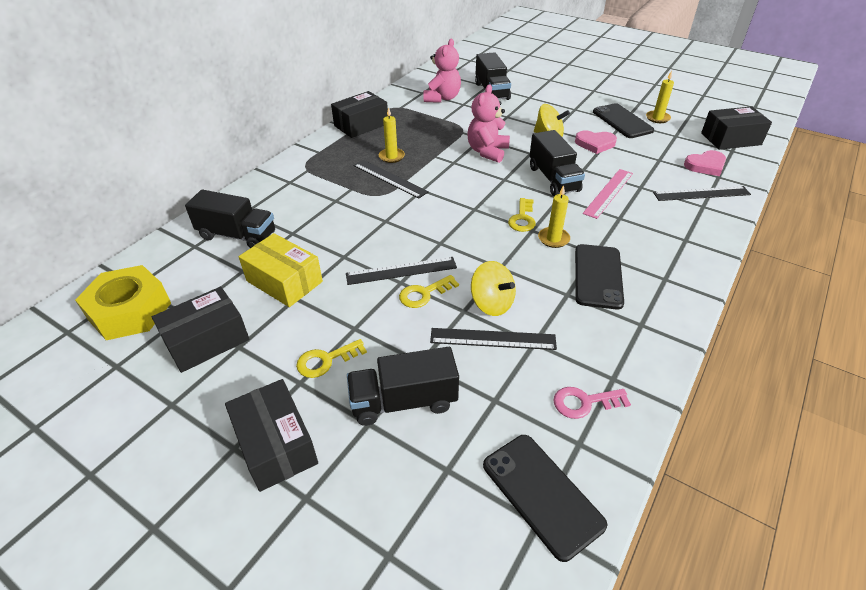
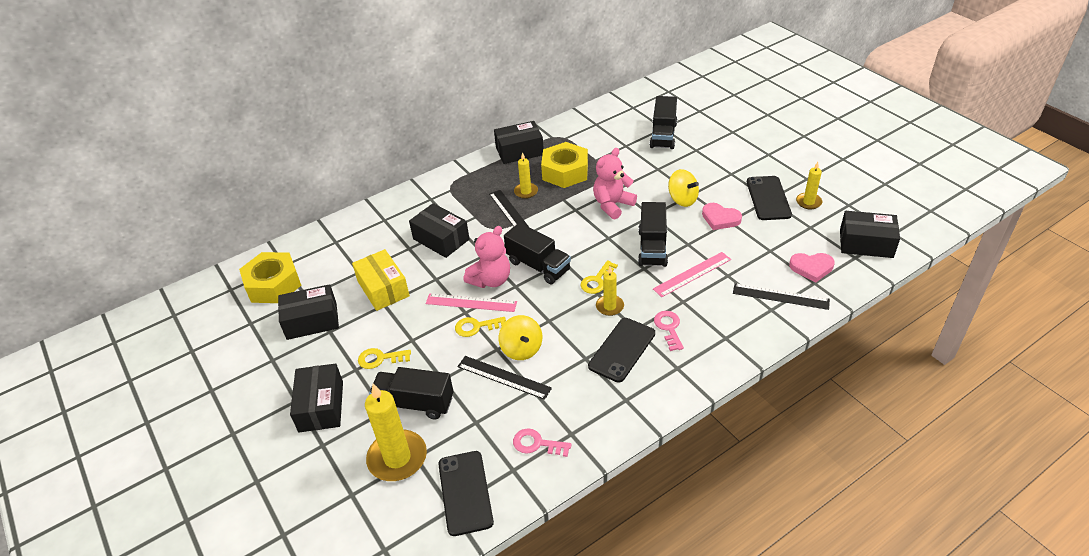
camera: 25 degrees right, 0 degrees up
(237, 235) = (369, 240): black truck -> black truck (538, 266)
(325, 216) = (441, 239): none -> black box
(401, 271) = (471, 303): black ruler -> pink ruler
(420, 133) = (565, 172): none -> yellow nut
(423, 479) = (397, 458): none -> yellow candle
(442, 98) = (610, 134): pink teddy bear -> pink teddy bear (491, 280)
(626, 244) = (669, 328): none -> pink key

